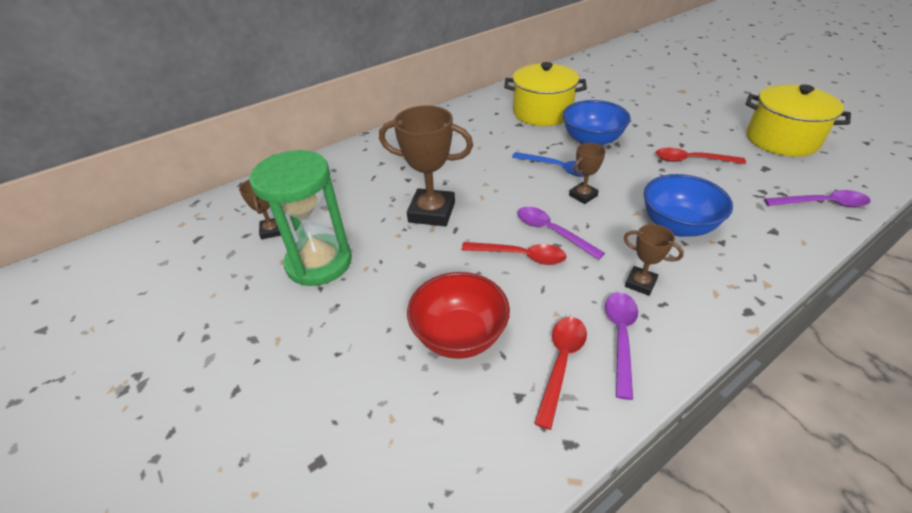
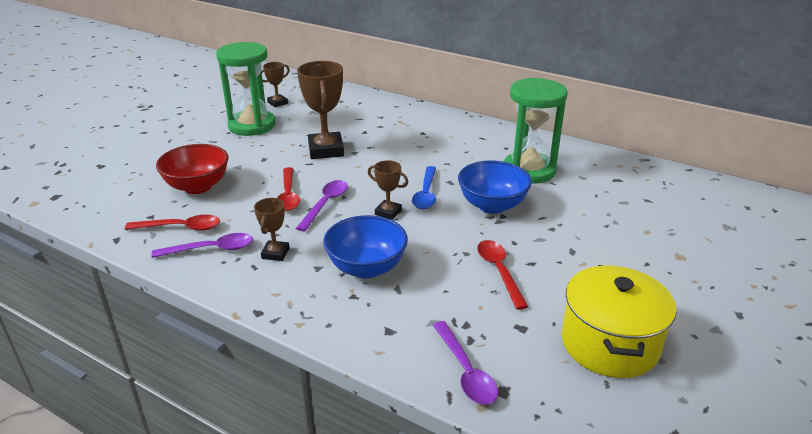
camera: 65 degrees right, 10 degrees down
(542, 112) = (529, 170): yellow pot -> green hourglass

